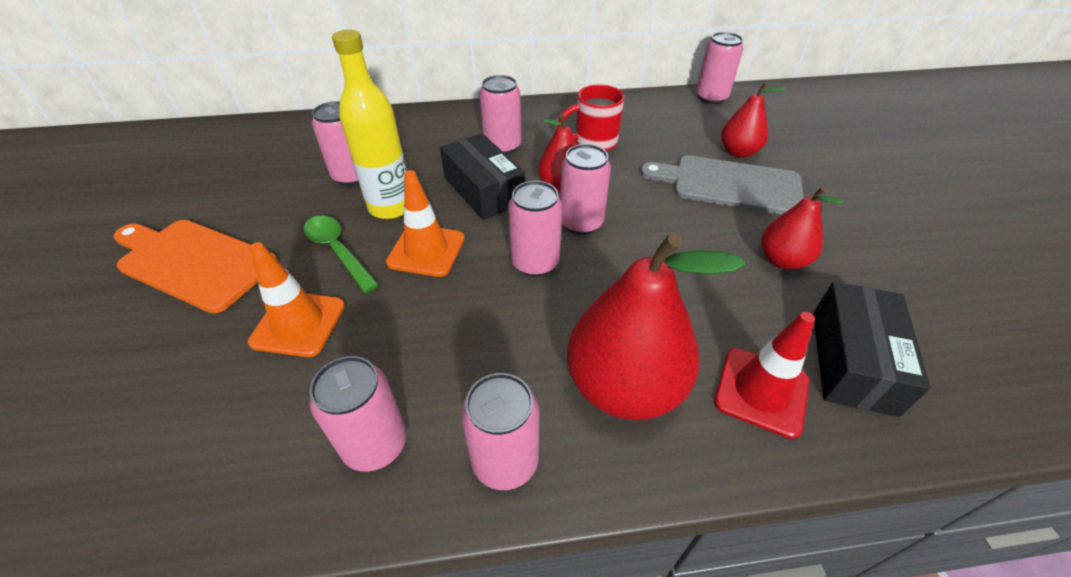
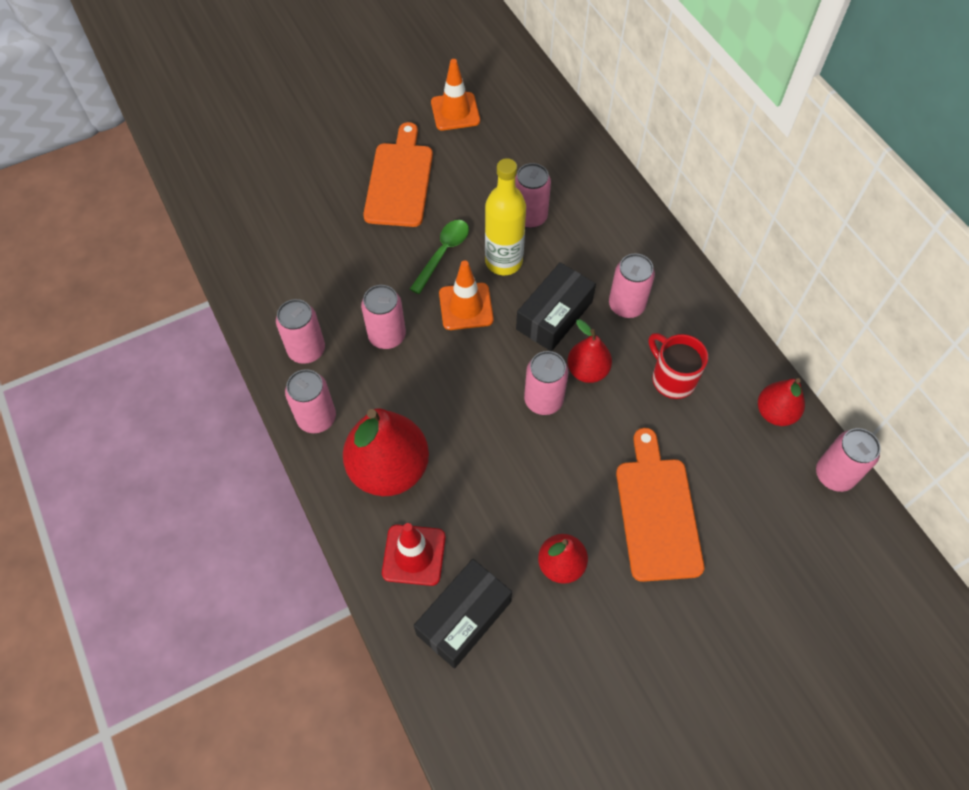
camera: 70 degrees right, 15 degrees up
(298, 324) = (372, 267): orange traffic cone -> orange traffic cone (455, 112)
(535, 262) = (482, 382): pink can -> pink can (387, 336)
(730, 185) = (657, 512): grey cutting board -> orange cutting board
(738, 152) = (723, 515): red pear -> red pear (775, 413)
(852, 361) = (464, 618): black box -> black box turned 45 degrees counterclockwise

